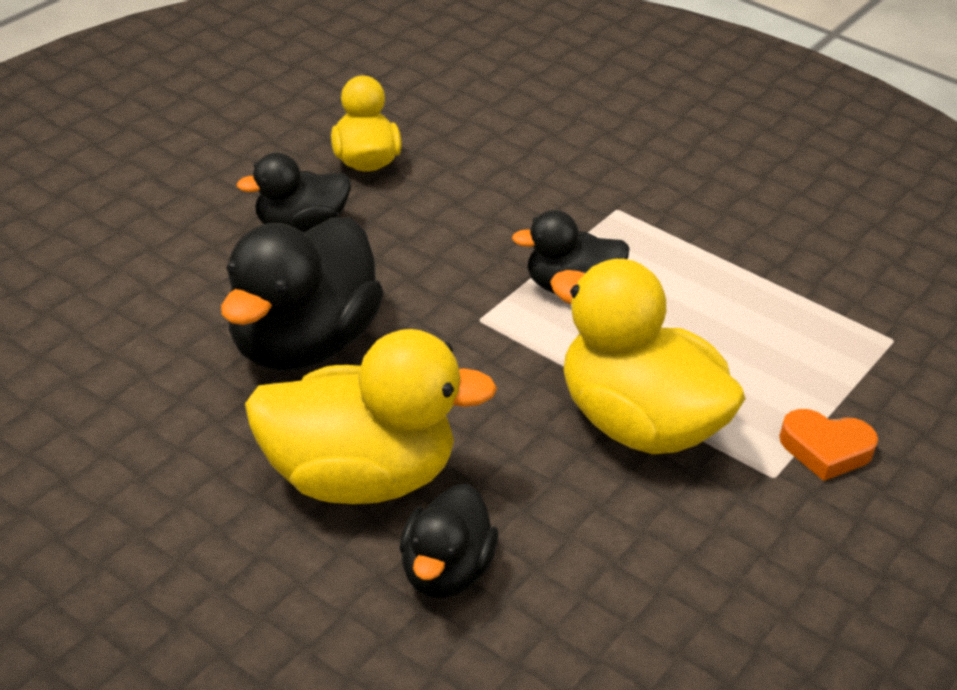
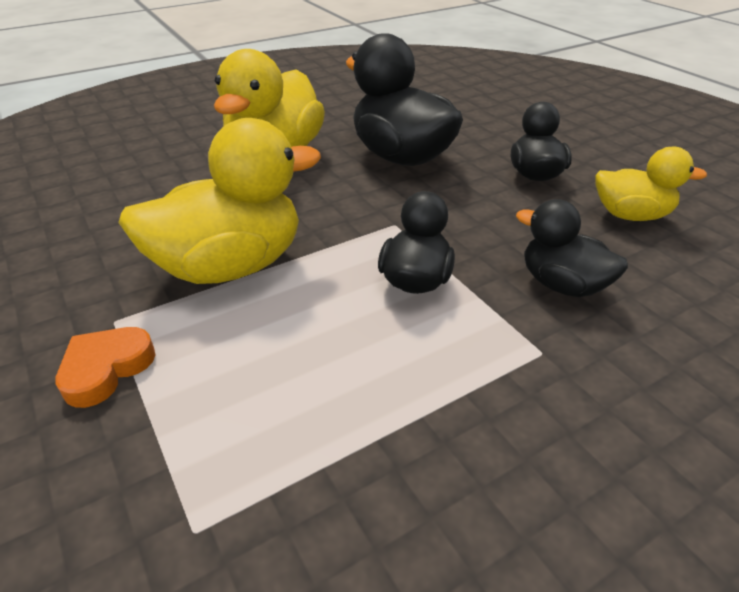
camera: 115 degrees right, 0 degrees up
(445, 572) = (184, 166): black duck -> black duck (562, 285)

